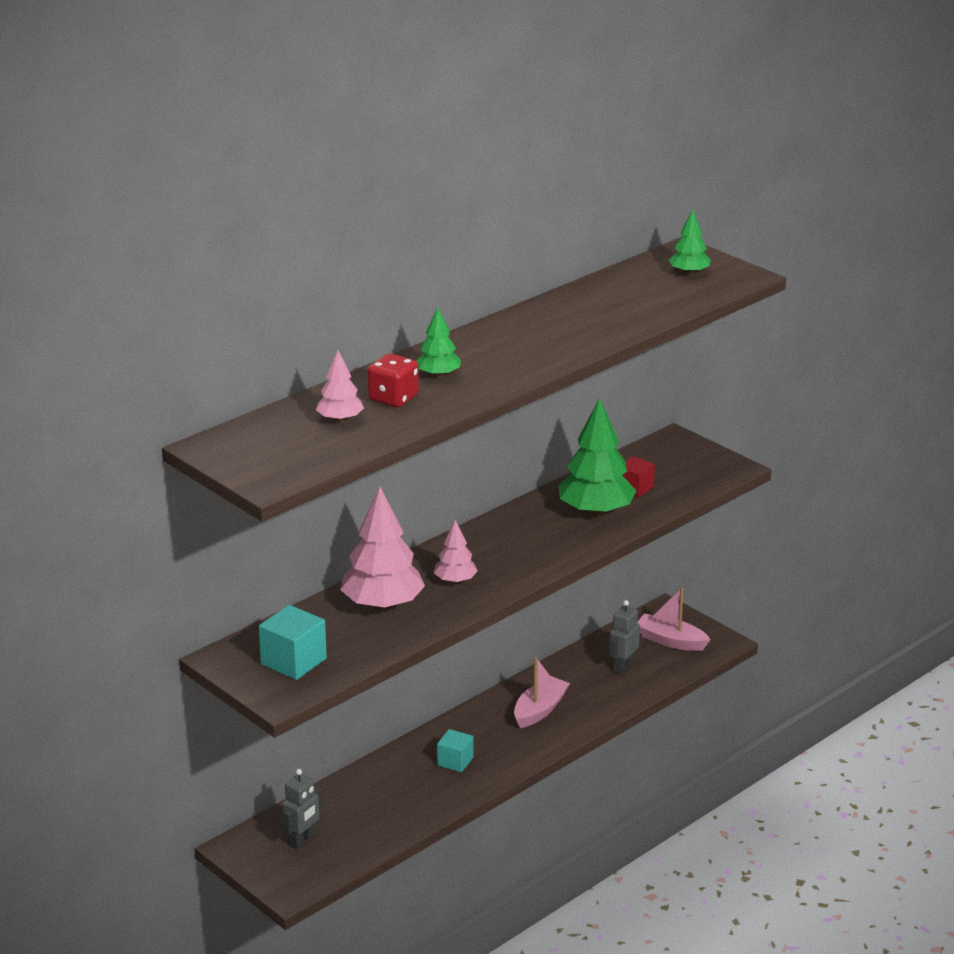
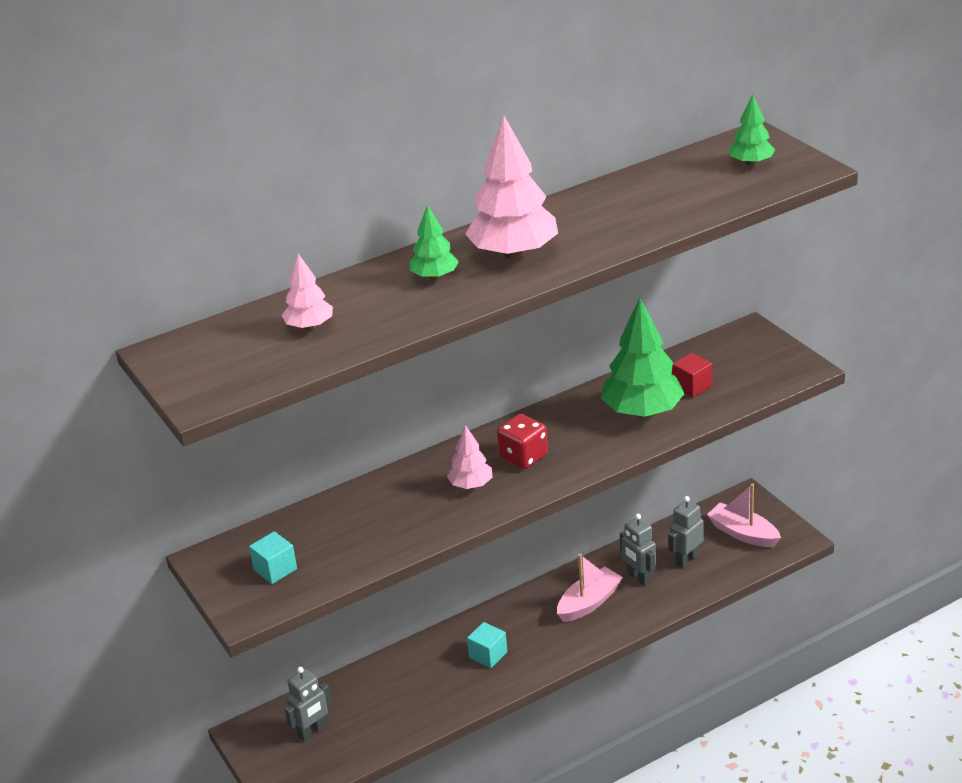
camera: 15 degrees right, 5 degrees up
(293, 661) = (275, 569): turquoise cube -> turquoise cube, size x0.65
(382, 605) = (387, 508): pink tree -> pink tree (513, 253)
(393, 398) = (376, 303): red dice -> red dice (523, 457)
(582, 685) = (639, 578): none -> grey robot

